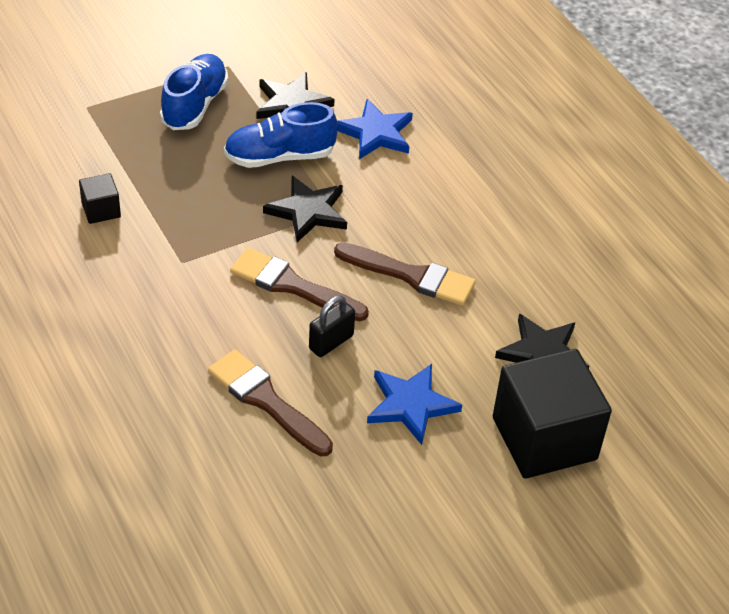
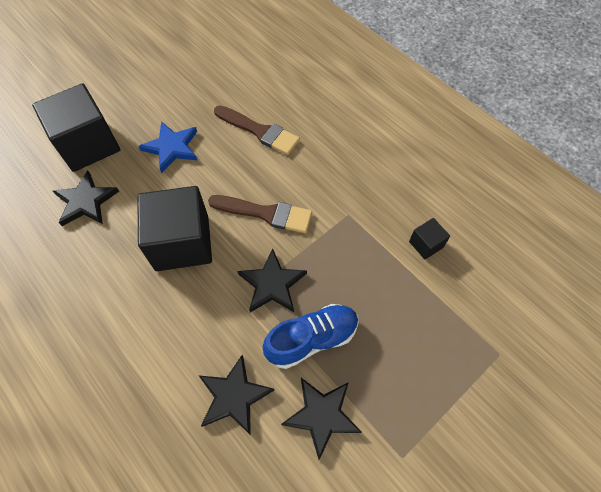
camera: 170 degrees right, 15 degrees up
(195, 105) = (409, 385): blue shoe -> none
(331, 342) = (229, 177): black padlock -> none
(376, 133) = (234, 396): blue star -> black star
(411, 276) = (182, 243): brown brush -> black cube

